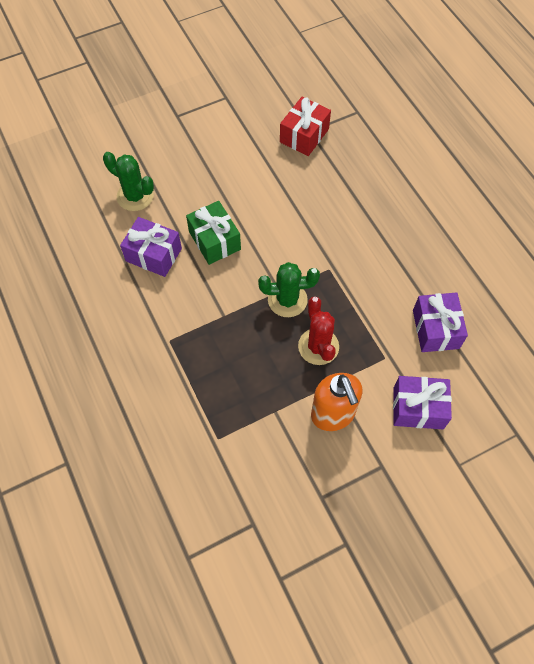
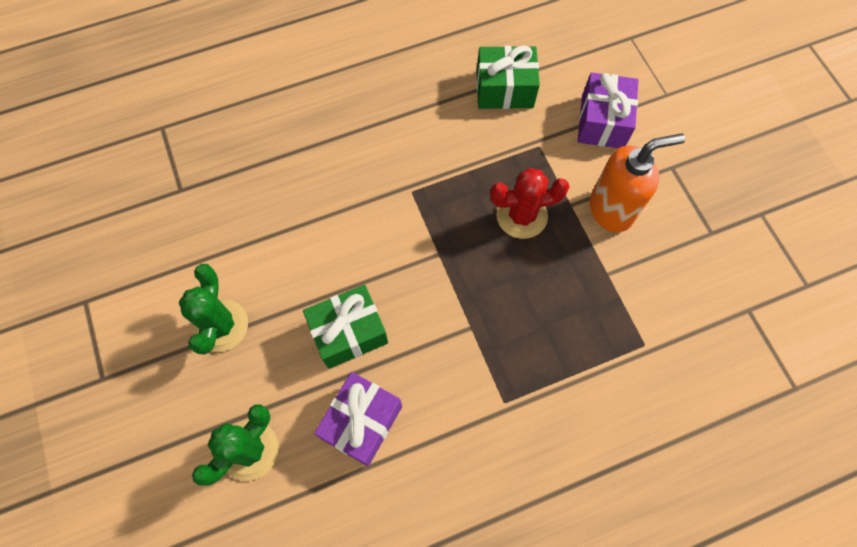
camera: 85 degrees left, 5 degrees up
(287, 300) = (453, 245): green cactus -> green cactus (221, 325)
(304, 135) = (187, 198): red gift -> none
(435, 329) = (504, 89): purple gift -> green gift

